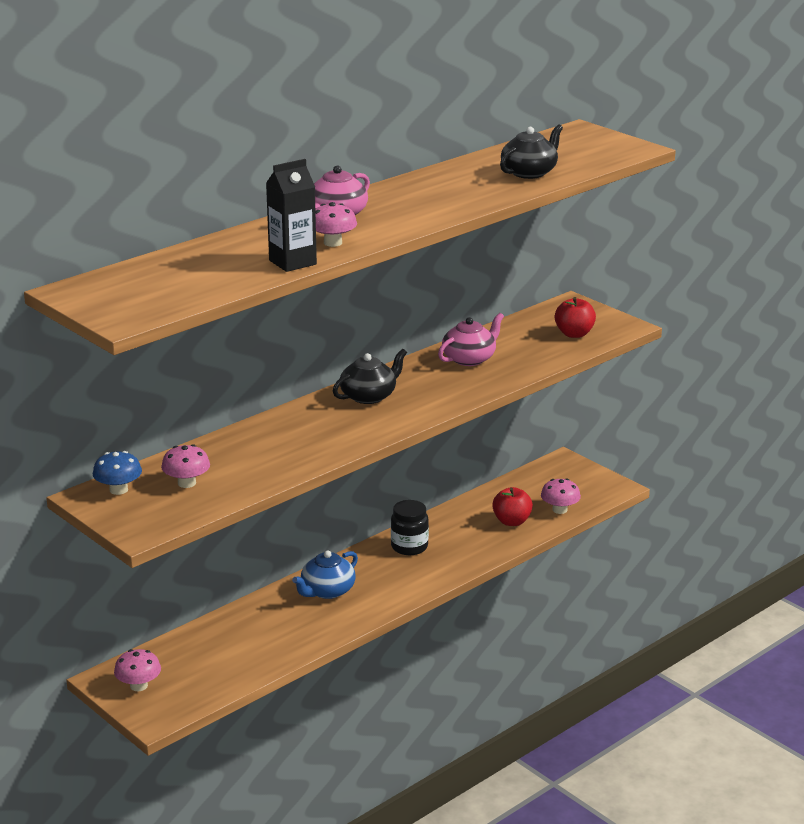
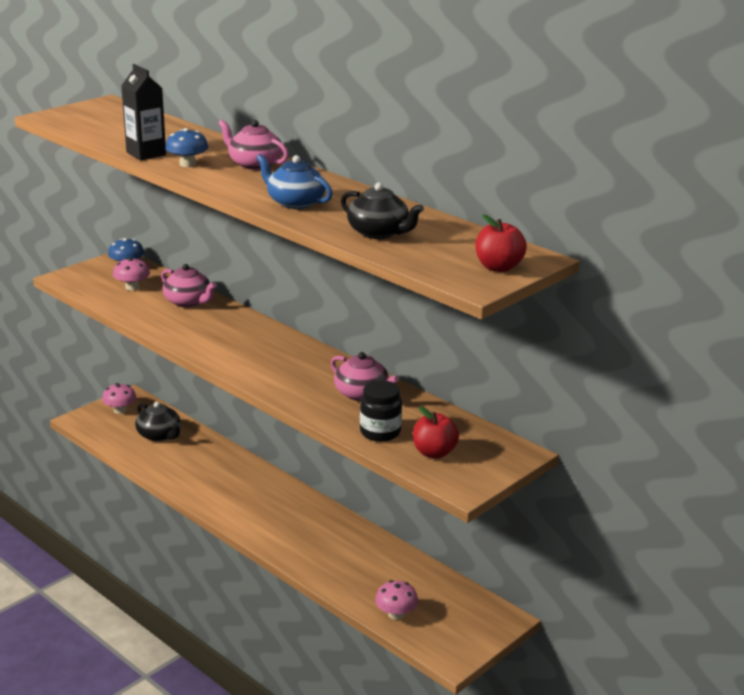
camera: 85 degrees right, 0 degrees up
(239, 446) = (188, 302): none -> pink teapot
(327, 591) = (242, 481): blue teapot -> blue teapot (295, 202)
(333, 243) = (187, 164): pink mushroom -> blue mushroom
(369, 396) = (278, 348): black teapot -> black teapot (159, 435)
(409, 547) = (315, 520): black jar -> black jar (380, 432)
(512, 521) = (367, 581): red apple -> red apple (498, 267)

